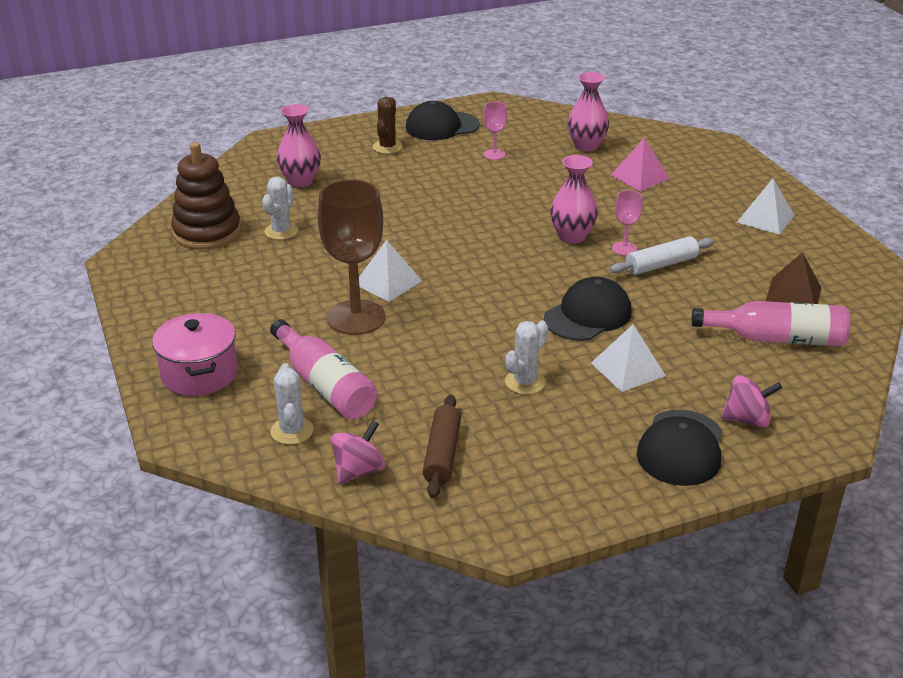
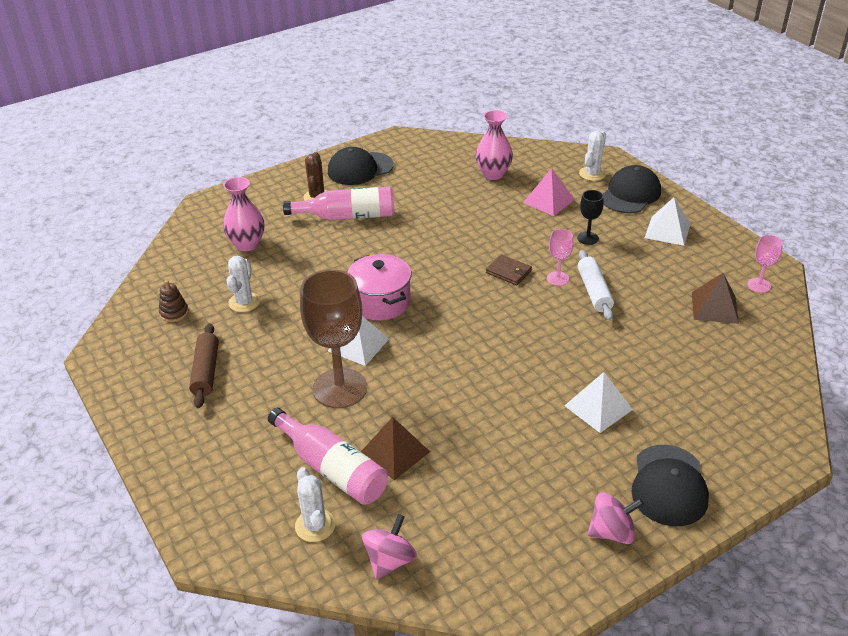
camera: 10 degrees left, 5 degrees up
(199, 374) = (209, 475): pink pot -> pink pot (380, 302)
(207, 232) = (174, 313): brown stacking toy -> brown stacking toy, size x0.45
(394, 380) = (394, 452): none -> brown pyramid
(442, 454) = (461, 528): brown rolling pin -> brown rolling pin (206, 371)
(494, 154) = (415, 193): pink goblet -> pink goblet (759, 285)
(525, 382) = (512, 436): white cactus -> white cactus (592, 174)
(572, 236) = (508, 272): pink vase -> brown wallet
(588, 315) = (547, 354): black cap -> black cap (630, 194)
(661, 265) = (594, 291): white rolling pin -> white rolling pin turned 60 degrees counterclockwise
(671, 215) = (587, 238): none -> black goblet
(747, 419) = (715, 445): pink spinning top -> pink spinning top (612, 532)
(776, 338) = (714, 355): pink bottle -> pink bottle (347, 216)

